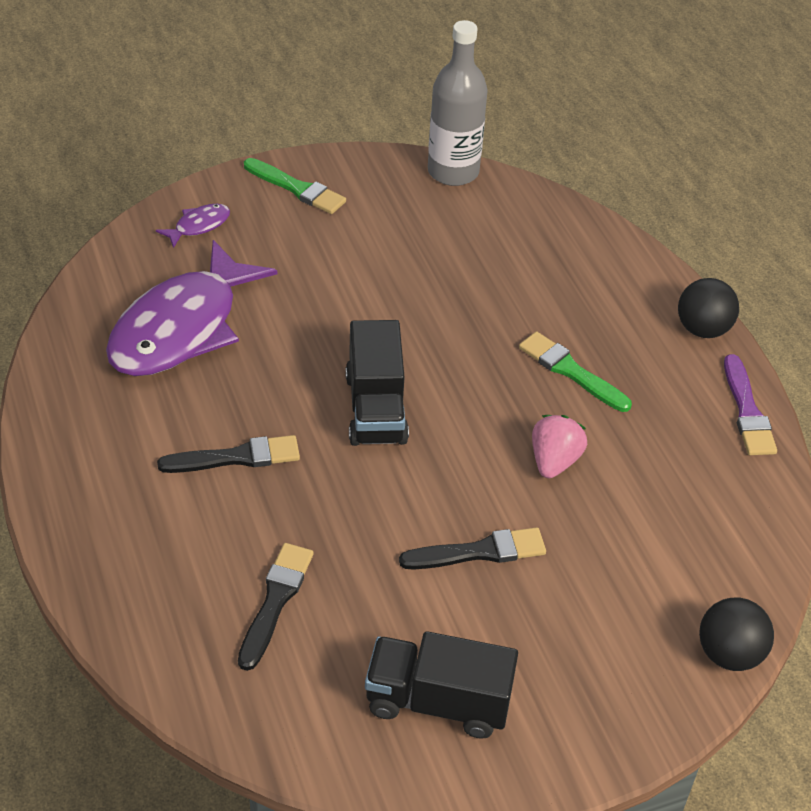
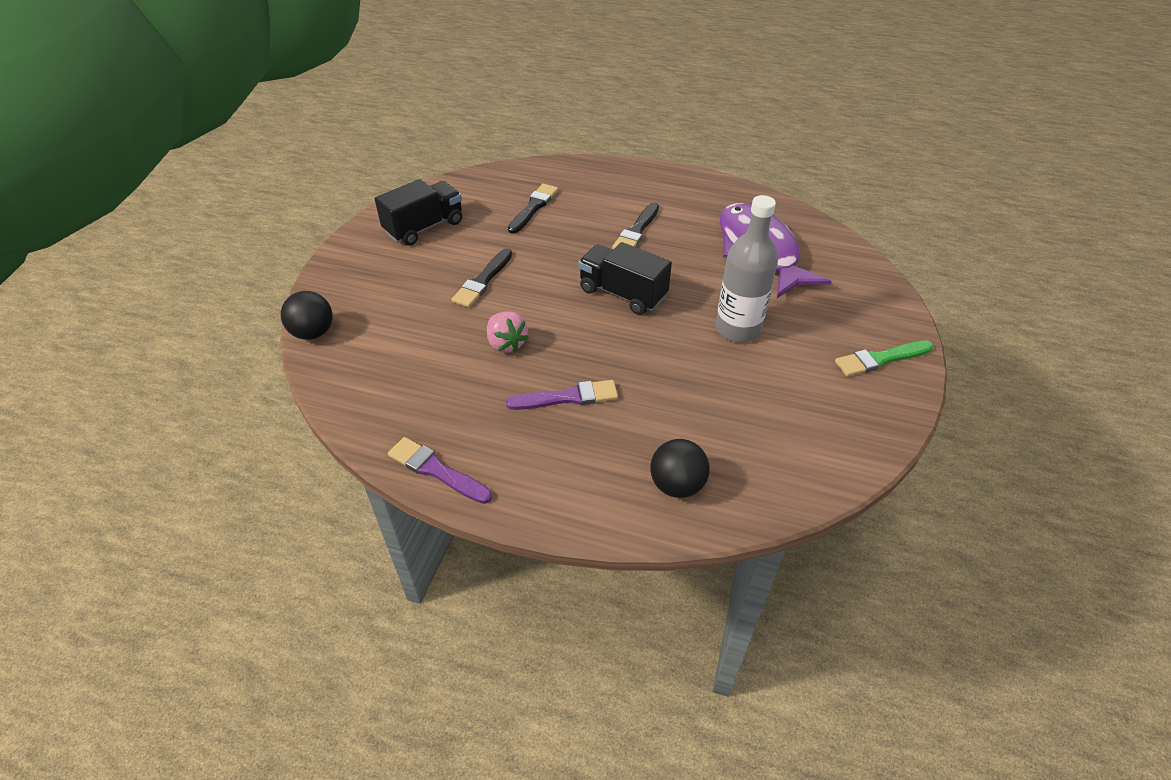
camera: 130 degrees right, 0 degrees up
(198, 226) = (862, 295): purple fish -> none
(275, 601) = (533, 207): black brush -> black brush turned 120 degrees counterclockwise
(453, 172) = (852, 464): grey bottle -> grey bottle (737, 329)
(571, 371) = (567, 397): green brush -> purple brush
(702, 329) = (533, 505): black ball -> black ball (677, 485)

